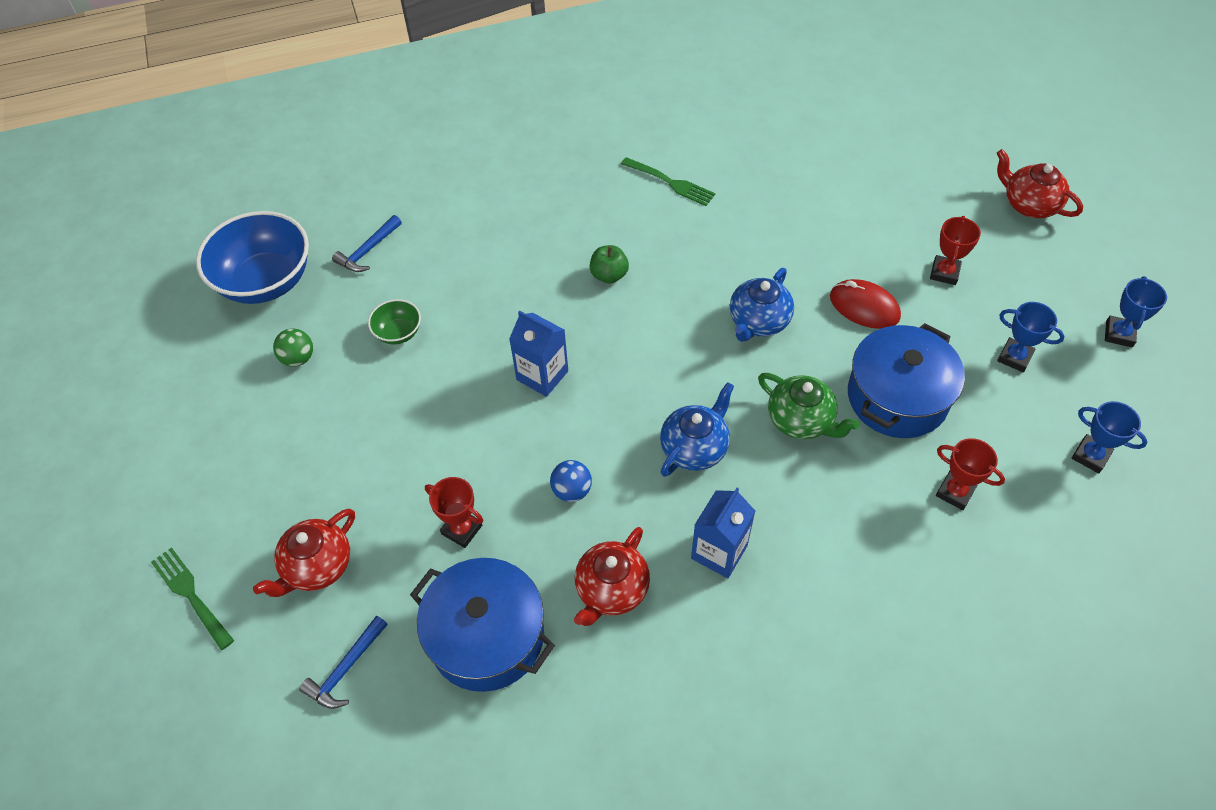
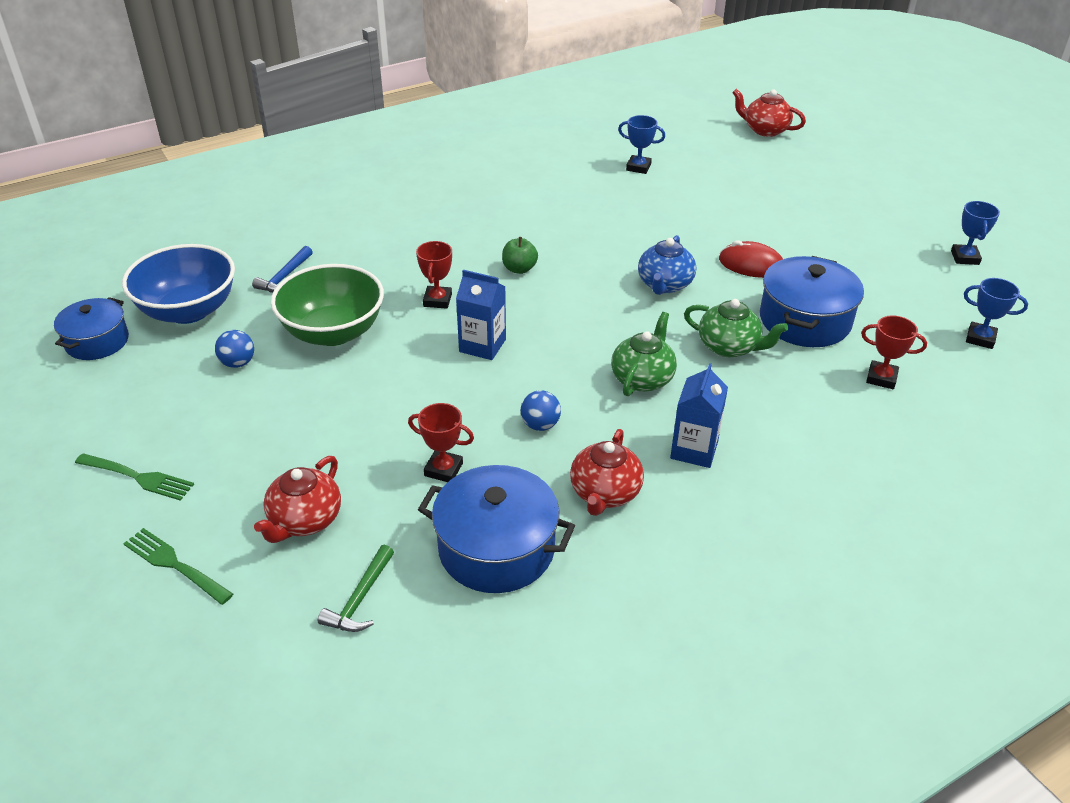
camera: 15 degrees left, 15 degrees down
(173, 308) = (97, 341): none -> blue pot
(298, 358) = (238, 363): green ball -> blue ball
(346, 669) = (360, 599): blue hammer -> green hammer
(398, 333) = (333, 332): green bowl -> green bowl, size x2.15
(670, 183) = (551, 202): green fork -> green fork (138, 477)
(695, 447) = (642, 378): blue teapot -> green teapot
(944, 273) = (808, 235): red trophy -> red trophy (437, 300)
(1014, 357) = (889, 282): blue trophy -> blue trophy (638, 167)
(1029, 204) = (856, 185): red teapot -> red teapot (765, 130)

